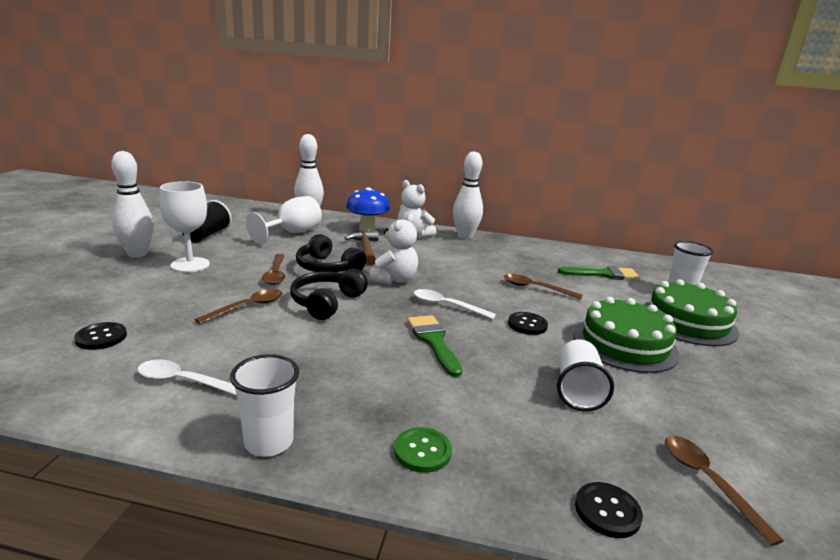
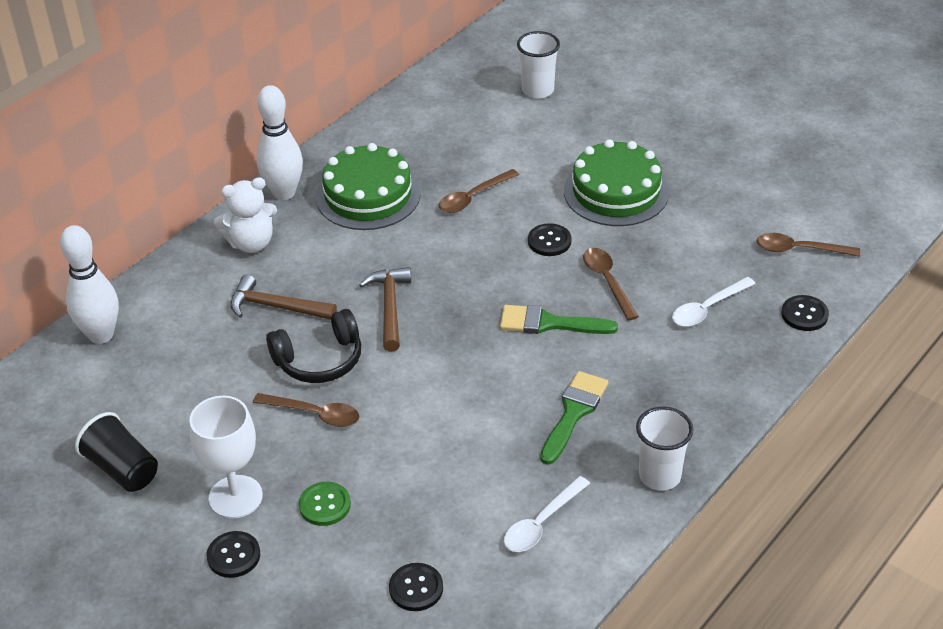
camera: 60 degrees left, 20 degrees up
(136, 272) = (233, 556): none -> black button
(137, 254) = (160, 553): white bowling pin -> none
(247, 307) = (400, 455): brown spoon -> brown spoon (607, 281)
(292, 233) = (167, 369): white goblet -> none
(326, 302) = (421, 383): black headphones -> none
(367, 229) = (198, 284): blue mushroom -> none
(394, 280) = (389, 307): white teddy bear -> brown hammer
(422, 451) = (708, 386): green button -> green button (325, 505)
(447, 306) = (479, 286): white spoon -> white spoon (707, 308)
(577, 390) = (671, 261): white cup -> none
(603, 274) = (467, 125): green brush -> green brush (574, 413)
(687, 322) = (598, 125): green cake -> green cake (368, 195)

